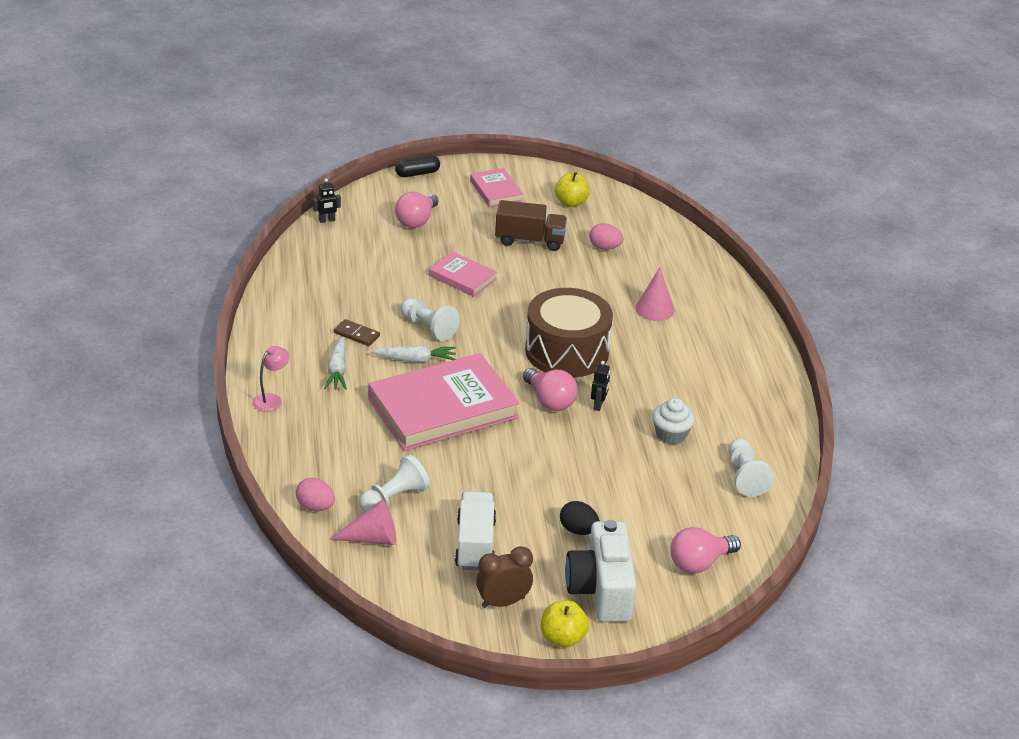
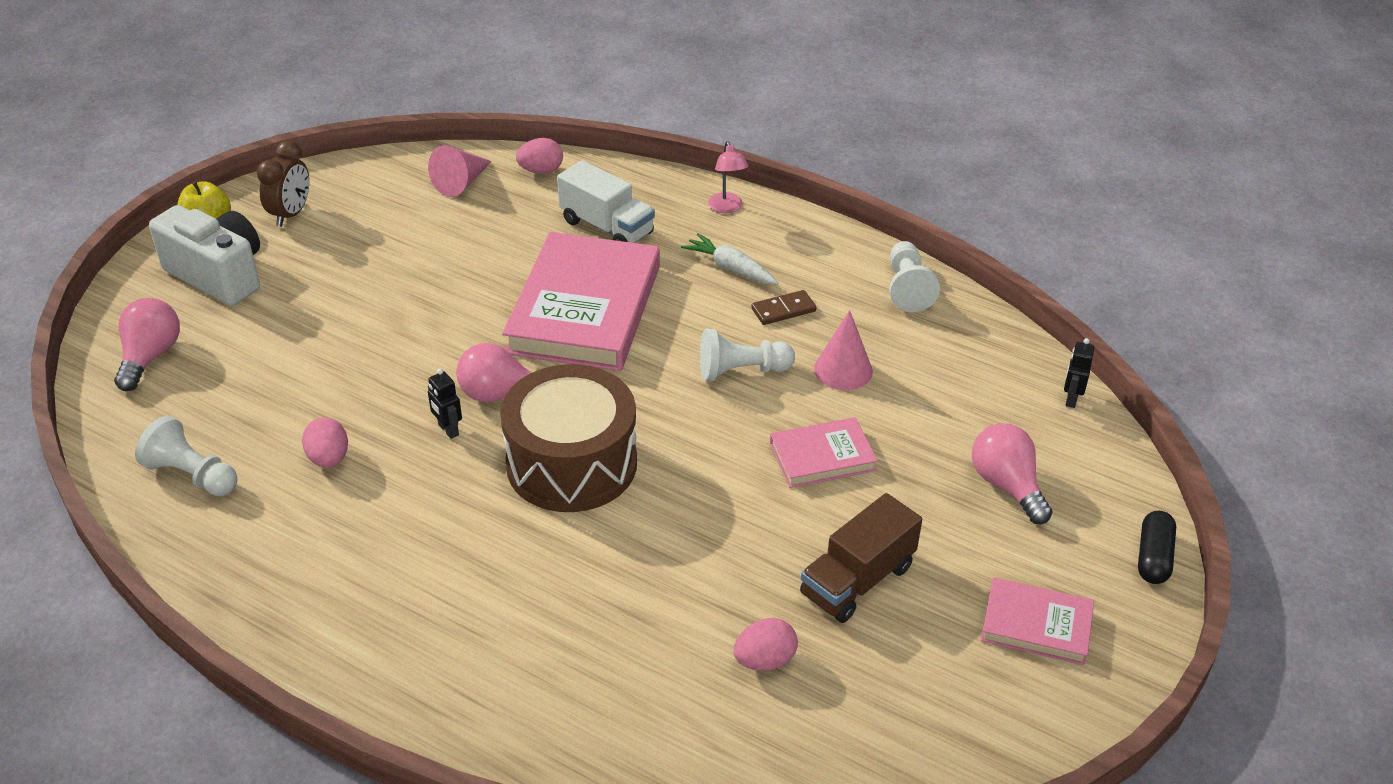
camera: 130 degrees right, 5 degrees up
(394, 498) = (494, 217): white pawn -> white pawn (907, 288)
(416, 360) = (689, 331): white carrot -> none
(475, 544) = (374, 233): white truck -> white truck (606, 227)
(571, 202) = (930, 703): yellow apple -> none
(578, 530) = (301, 303): black egg -> none
(654, 309) = (563, 613): pink cone -> pink cone (843, 370)
(671, 435) = (329, 459): white cupcake -> pink egg

